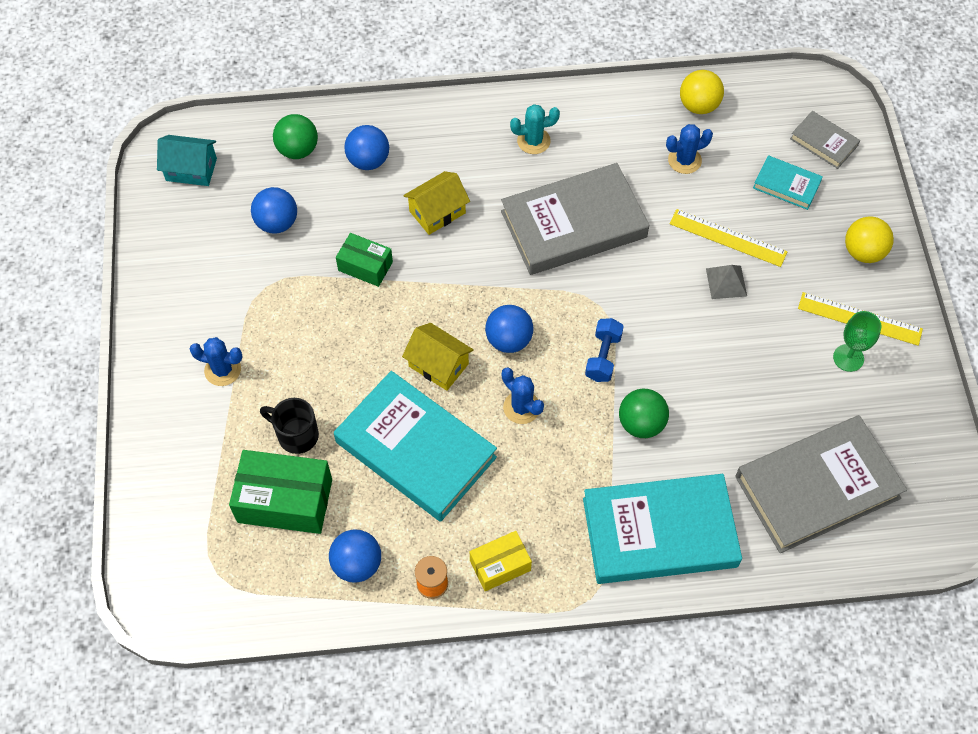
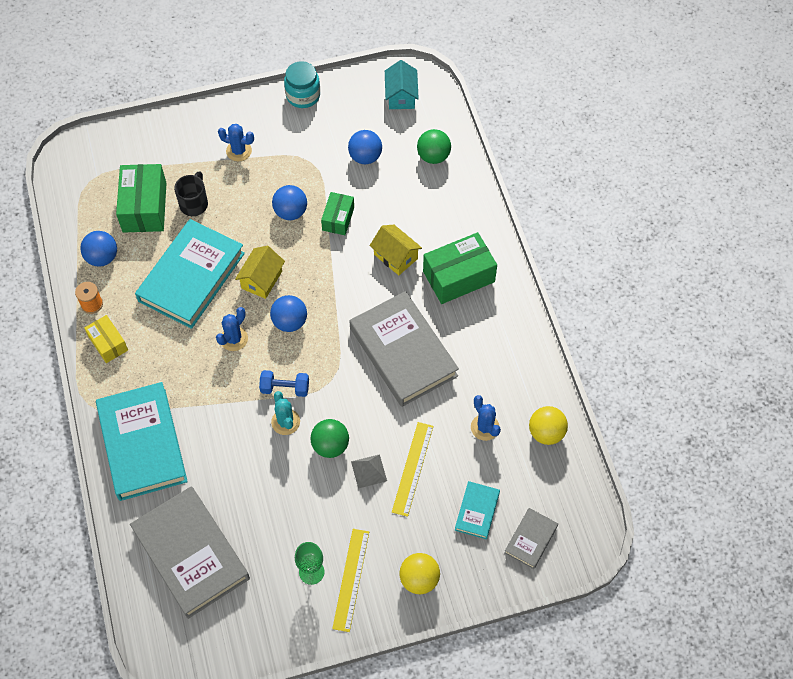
camera: 80 degrees right, 0 degrees up
(153, 281) = (303, 95): none -> turquoise jar
(222, 370) = (239, 151): blue cactus -> blue cactus turned 75 degrees counterclockwise
(368, 161) = (433, 203): blue ball -> blue ball (290, 212)
(480, 152) = (458, 276): none -> green box
(533, 141) = (479, 312): turquoise cactus -> turquoise cactus (285, 422)
(641, 423) = (231, 421): green ball -> green ball (330, 445)

